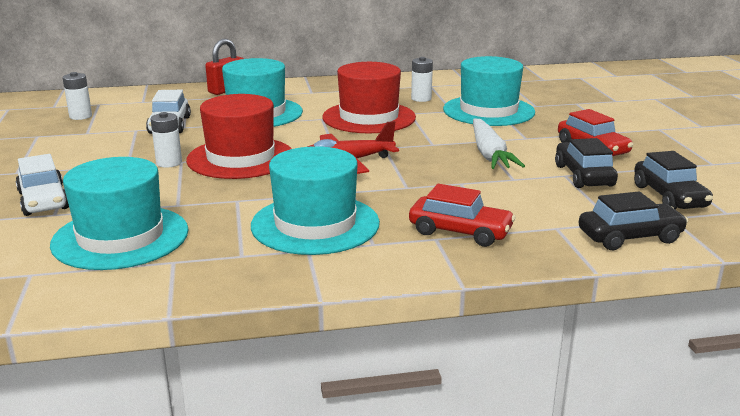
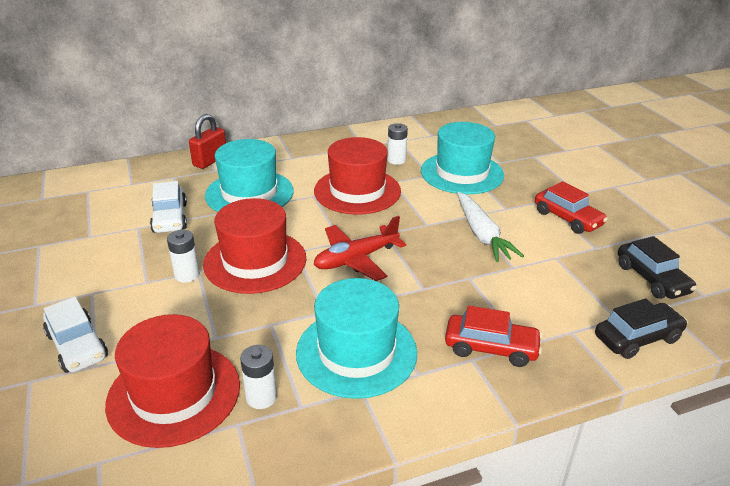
camera: 10 degrees left, 10 degrees up
(80, 116) = (75, 211): white battery -> white battery (261, 397)
(120, 237) = (174, 394): turquoise hat -> red hat
(583, 176) = (572, 257): black car -> none

